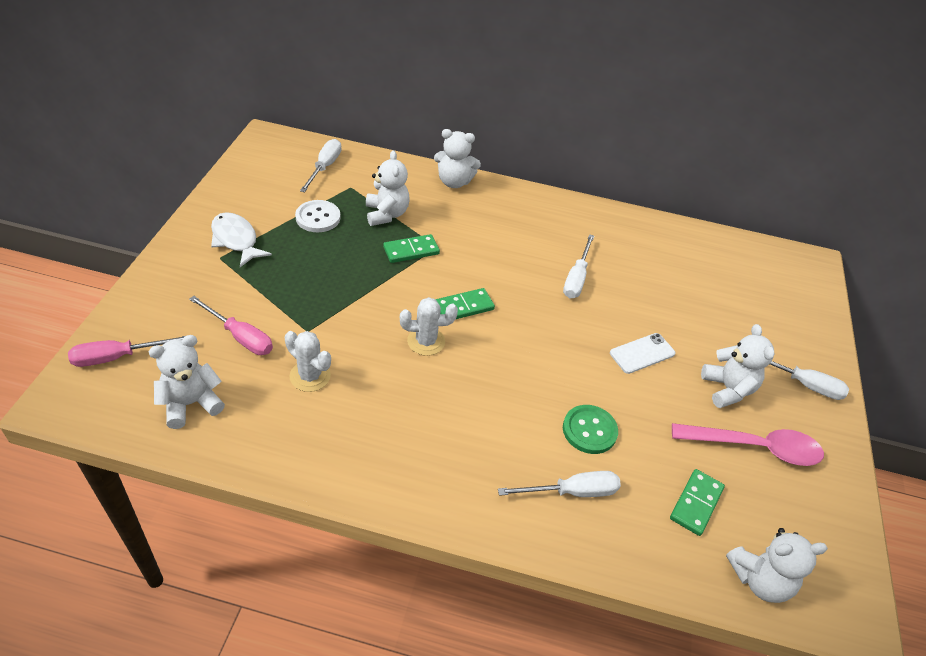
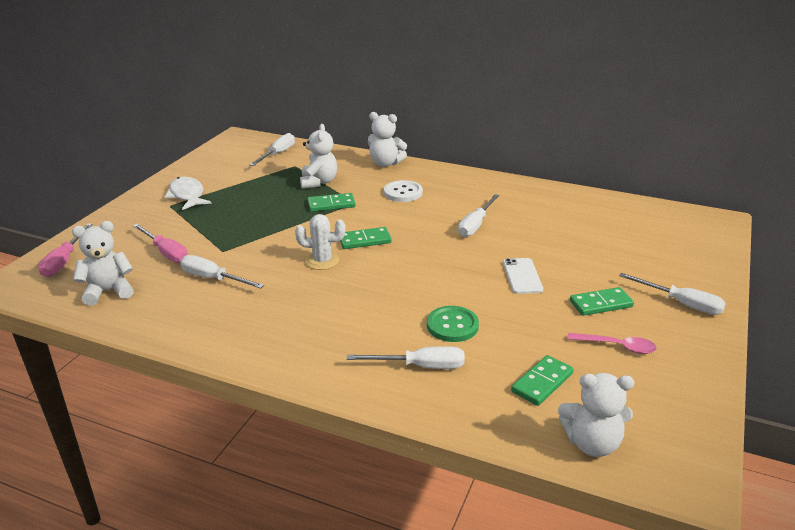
camera: 15 degrees right, 15 degrees down
(118, 357) = (64, 261): pink screwdriver -> pink screwdriver turned 75 degrees counterclockwise
(310, 376) = (213, 279): white cactus -> white screwdriver
(318, 217) = (260, 183): white button -> white button (403, 192)
(642, 353) = (522, 276): white phone -> white phone turned 75 degrees counterclockwise
(727, 389) = (601, 304): white teddy bear -> green domino
(755, 447) = (617, 346): pink spoon -> pink spoon, size x0.58

